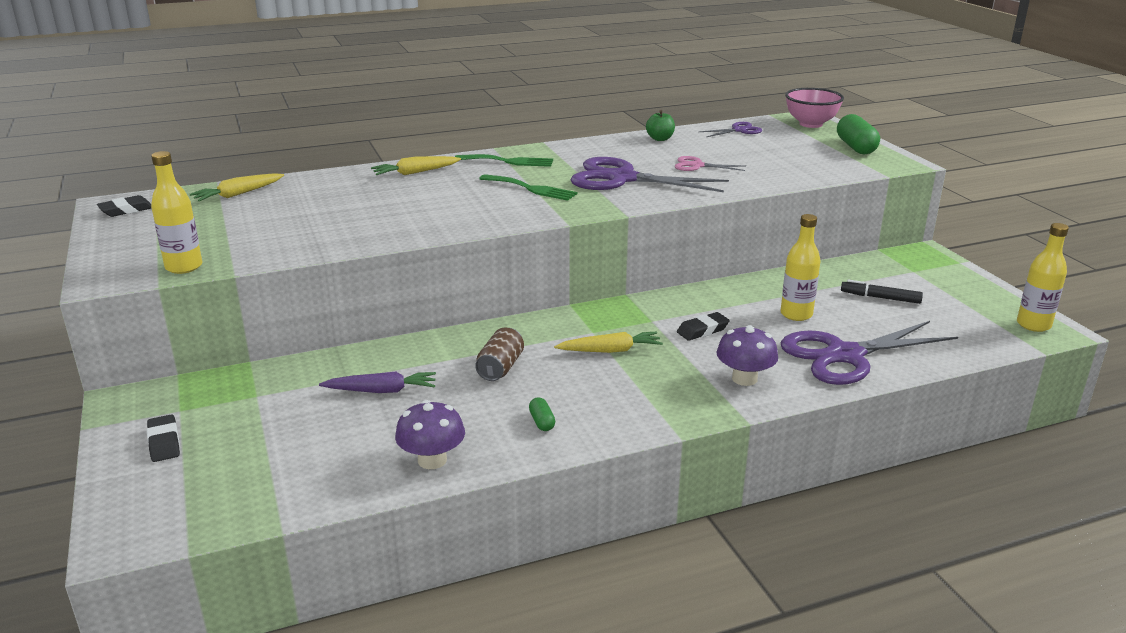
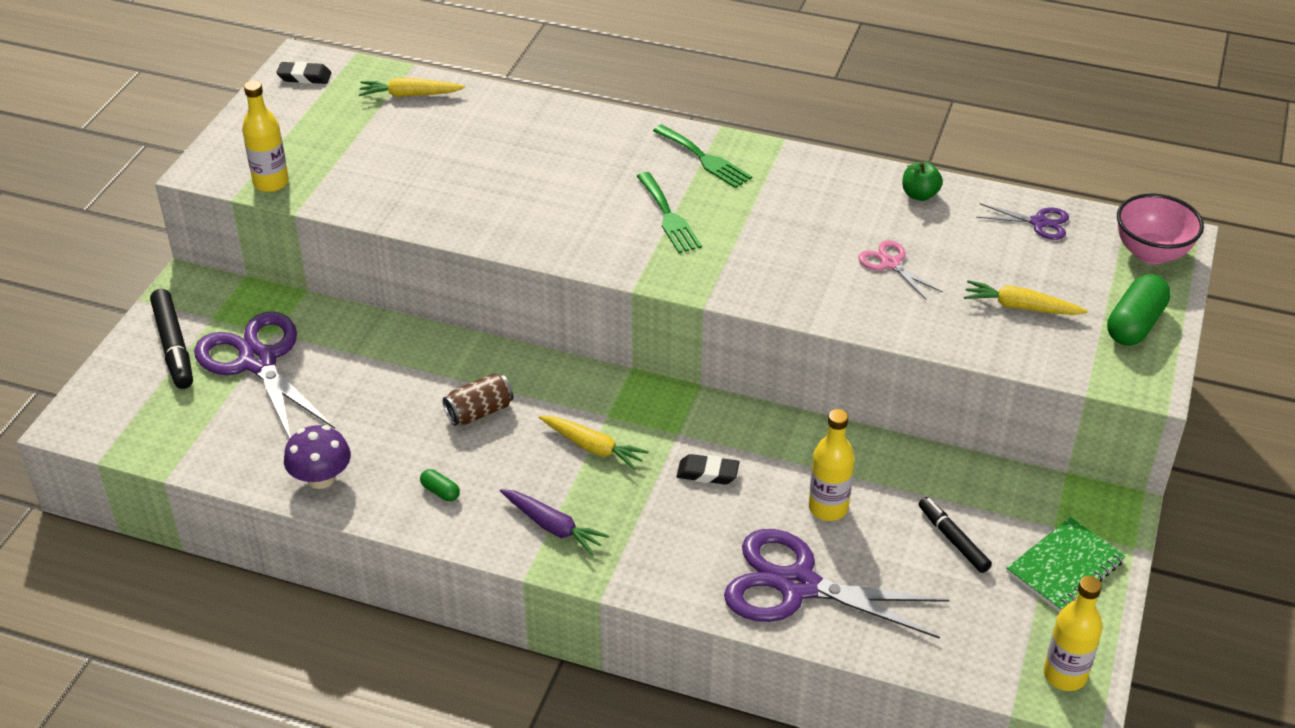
camera: 40 degrees right, 15 degrees up
(164, 442) = (173, 346): black eraser -> black marker
(382, 391) = (364, 382): purple carrot -> purple carrot (552, 527)
(415, 172) = (594, 134): yellow carrot -> yellow carrot (1020, 307)
(542, 422) = (440, 491): green capsule -> green capsule turned 75 degrees counterclockwise
(622, 179) = (779, 245): purple scissors -> purple scissors (258, 362)
(744, 379) = (664, 552): purple mushroom -> none
(948, 284) = (1064, 567): none -> green notebook

